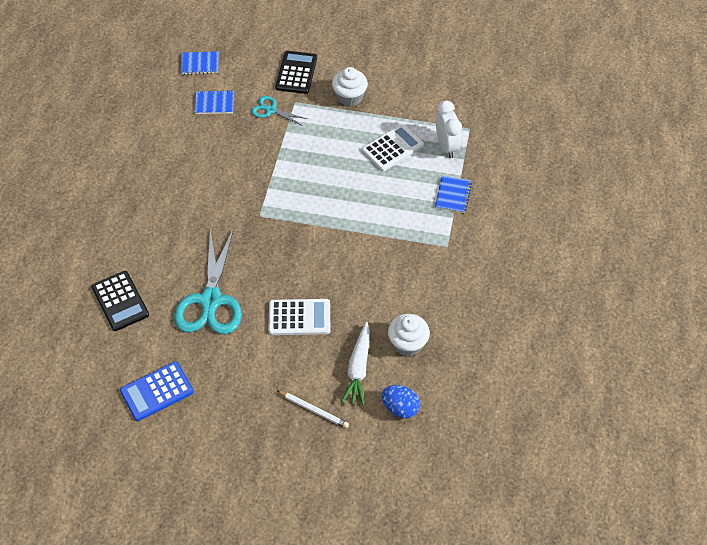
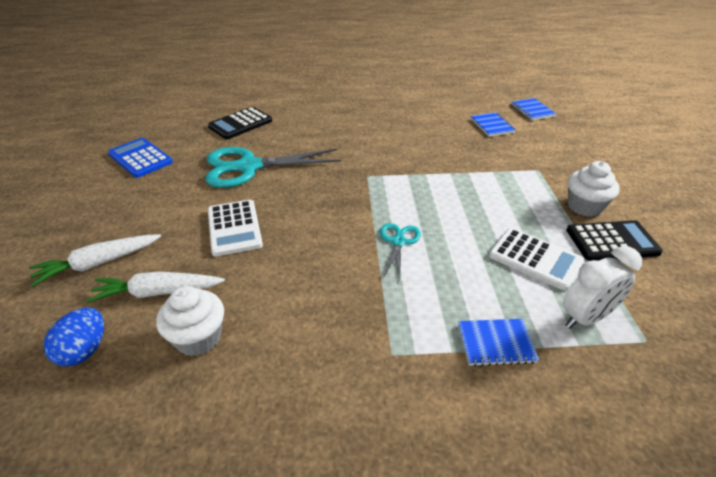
camera: 75 degrees right, 15 degrees down
(270, 110) = (512, 157): turquoise scissors -> turquoise scissors (398, 242)
(296, 73) = (580, 163): black calculator -> black calculator (612, 241)
(313, 410) = (98, 263): white pencil -> white carrot

